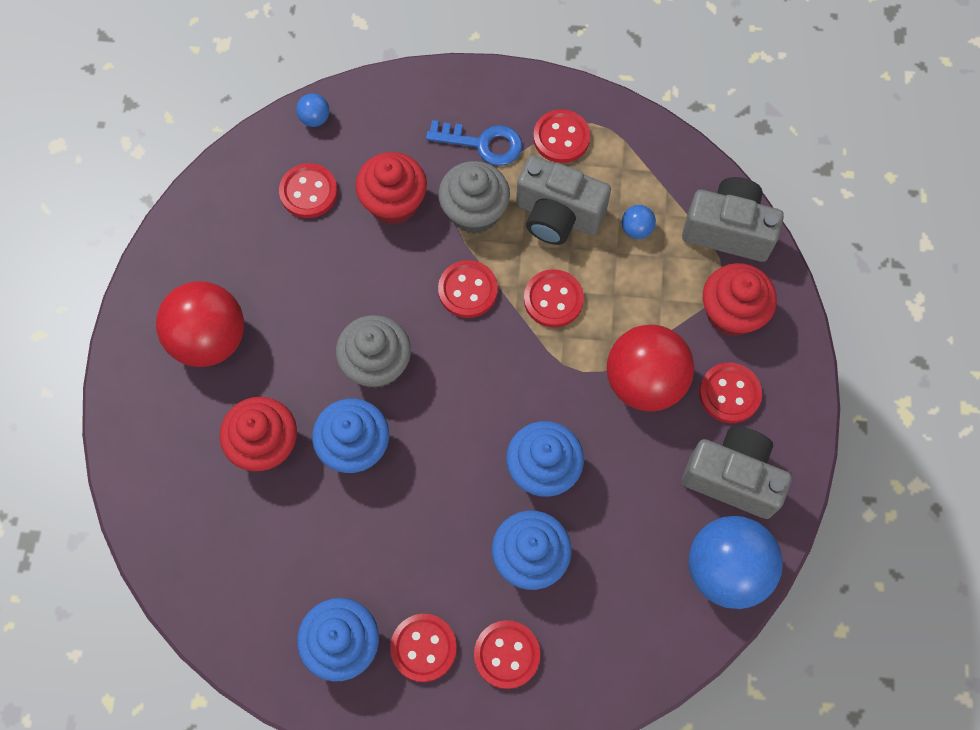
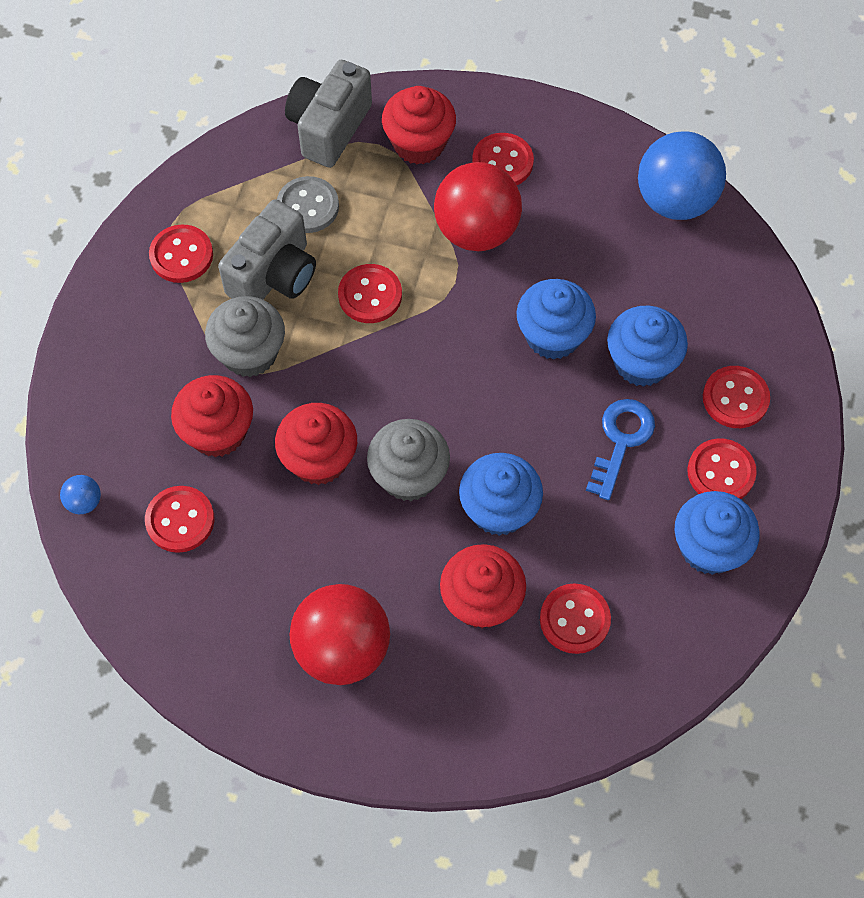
camera: 80 degrees left, 5 degrees down
(381, 288) = (319, 459): none -> red cupcake
(468, 290) = (341, 374): red button -> red button (574, 619)
(482, 143) = (167, 332): blue key -> blue key (621, 441)
(636, 229) = (308, 206): blue ball -> grey button
(732, 478) = (587, 177): grey camera -> none

